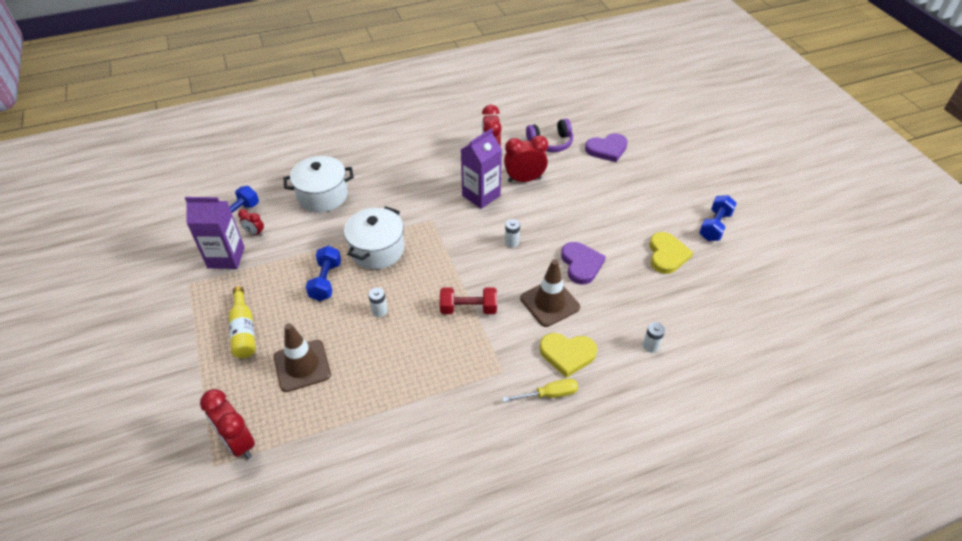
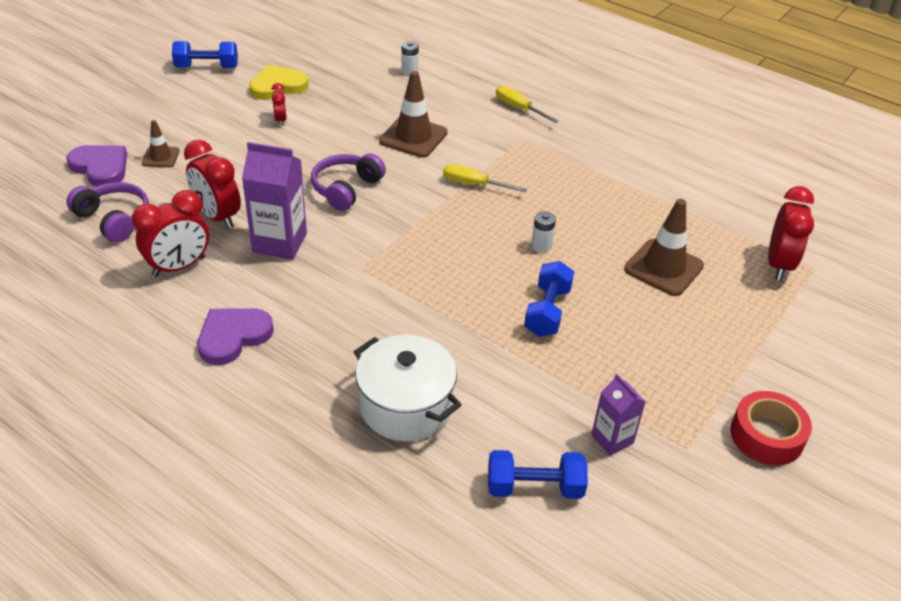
camera: 125 degrees left, 5 degrees down
(156, 322) = (766, 436): none -> red tape
(226, 257) = (612, 439): purple carton -> purple carton, size x0.60
(244, 331) = (682, 341): yellow bottle -> none
(255, 233) = (543, 438): red clock -> red clock (280, 120)
(326, 281) = (547, 311): blue dumbbell -> blue dumbbell turned 45 degrees counterclockwise
(377, 250) = (457, 292): white pot -> none
(468, 309) = (473, 185): red dumbbell -> yellow screwdriver
(511, 242) = (346, 189): white battery -> purple headphones
(567, 354) = (465, 110): yellow heart -> none
(581, 264) = (339, 132): purple heart -> purple heart (233, 336)
(603, 174) = (160, 157): none -> brown traffic cone

